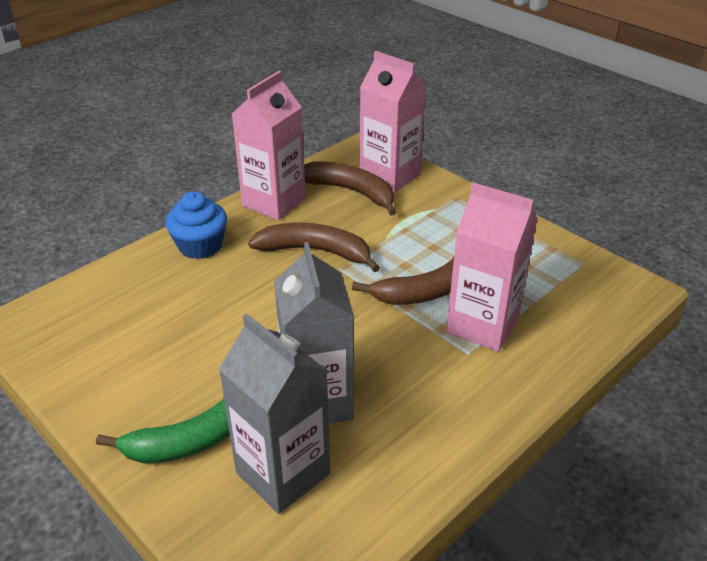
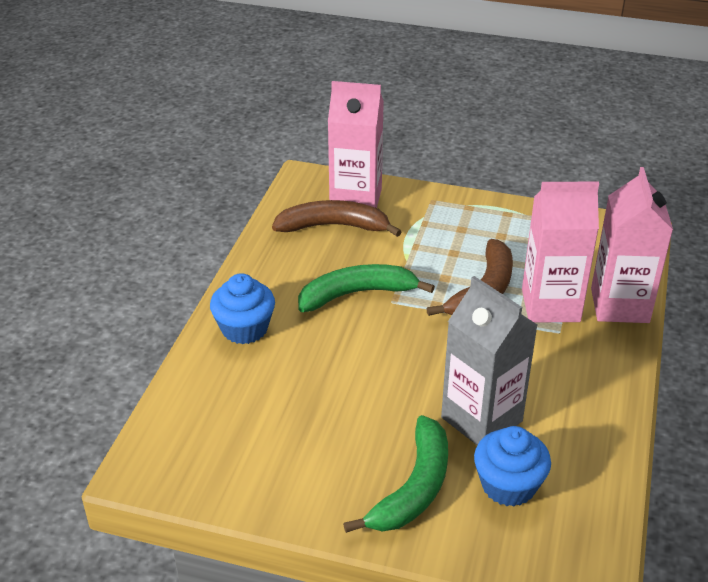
camera: 30 degrees left, 0 degrees up
(274, 202) = (272, 262): pink carton -> pink carton (619, 305)
(283, 473) = (508, 485): grey carton -> blue cupcake
(316, 251) = (357, 294): brown banana -> green banana

